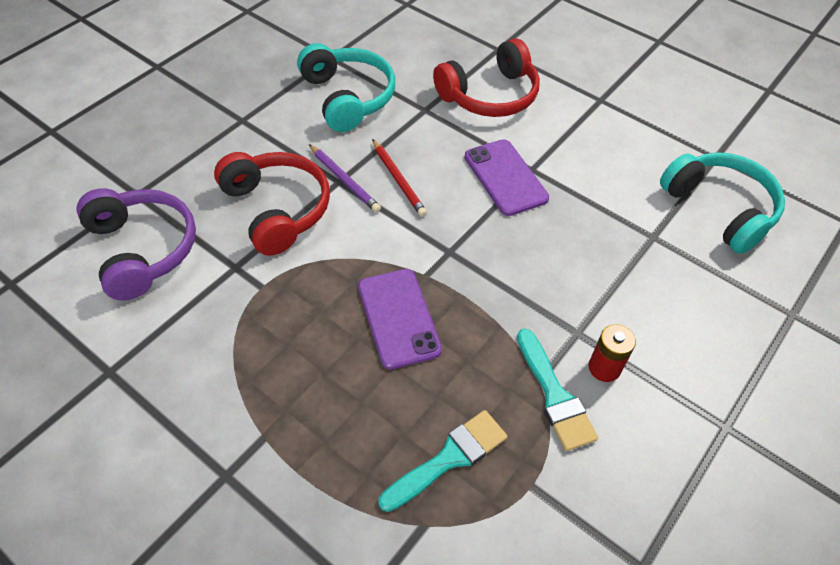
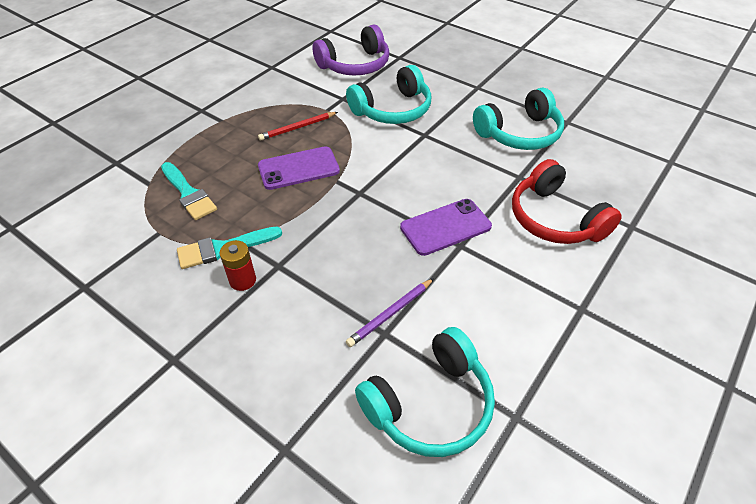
camera: 90 degrees right, 5 degrees down
(277, 209) = (393, 110): red headphones -> turquoise headphones
(344, 180) = (426, 137): purple pencil -> purple pencil (390, 313)
(398, 180) = (431, 164): red pencil -> red pencil (297, 128)

